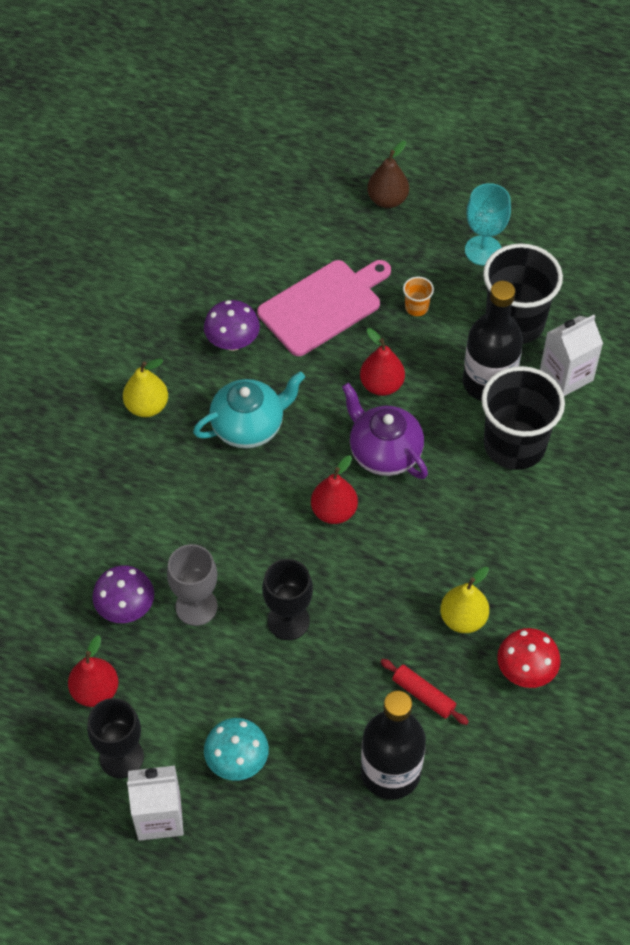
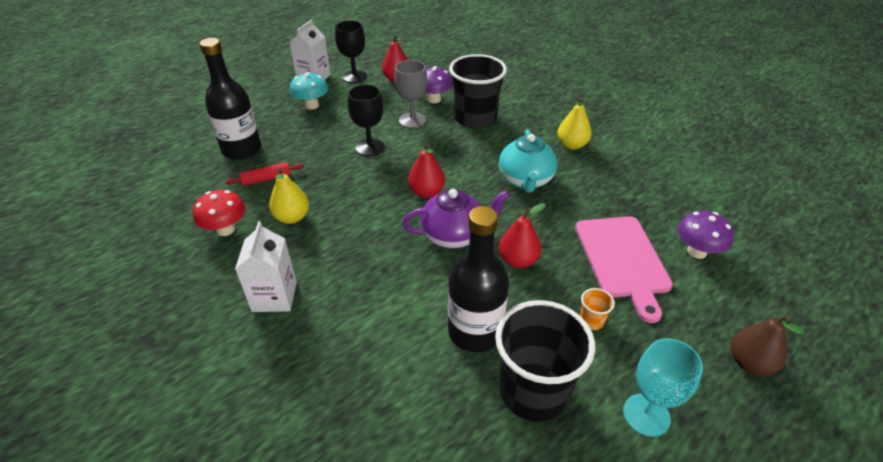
camera: 120 degrees right, 15 degrees down
(232, 342) = (608, 198): purple mushroom -> purple mushroom (697, 251)
(514, 445) = (399, 316): black cup -> black cup (475, 118)
(566, 375) = (442, 400): white carton -> white carton (274, 296)

